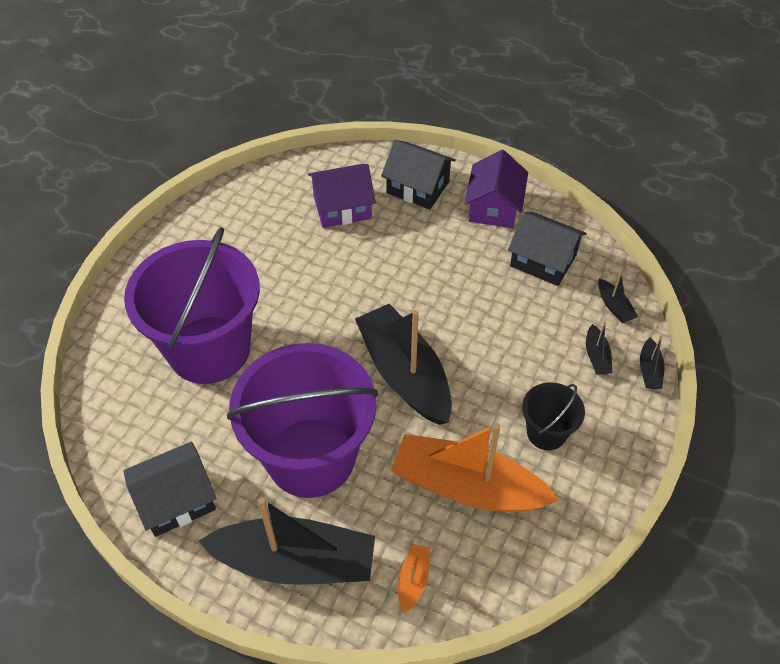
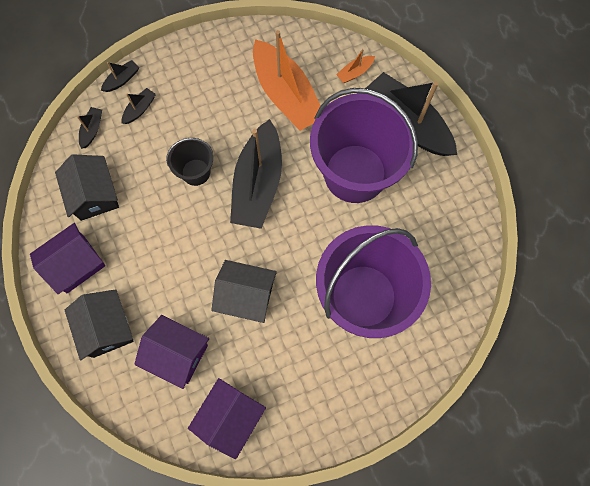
camera: 140 degrees left, 20 degrees up
(176, 500) = (448, 204): black house -> black house (246, 295)
(258, 199) = (230, 417): none -> purple house
(546, 432) = (216, 90): black bucket -> black bucket (196, 172)

